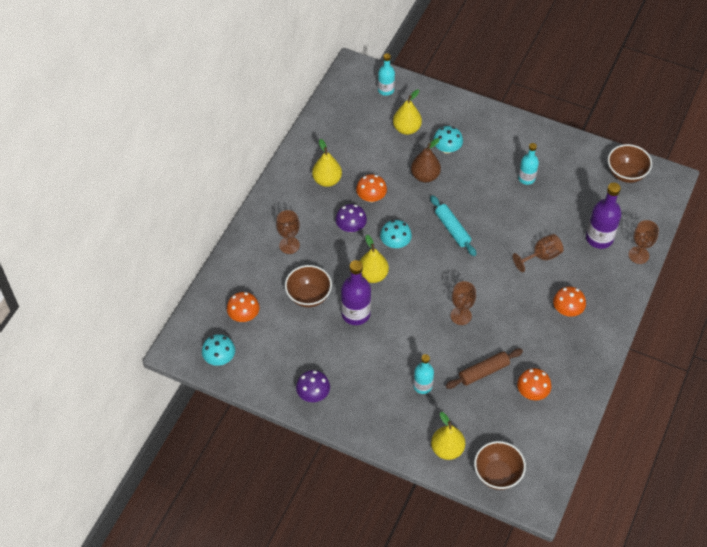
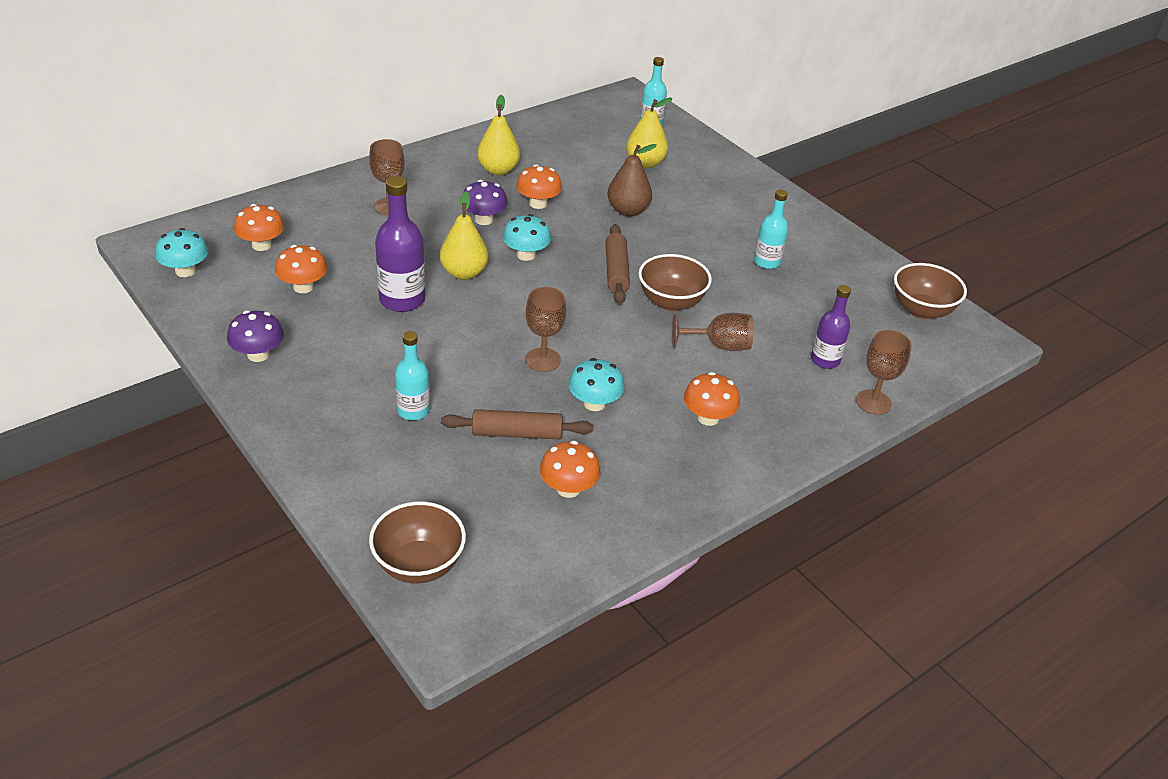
camera: 25 degrees right, 15 degrees down
(295, 334) = (303, 287): none -> orange mushroom
(309, 296) = (361, 259): brown bowl -> brown bowl (671, 302)
(447, 148) = (681, 197): turquoise mushroom -> turquoise mushroom (594, 403)
(447, 449) = (374, 498): yellow pear -> none
(452, 229) = (616, 271): turquoise rolling pin -> brown rolling pin
(599, 238) = (825, 360): purple bottle -> purple bottle, size x0.64

